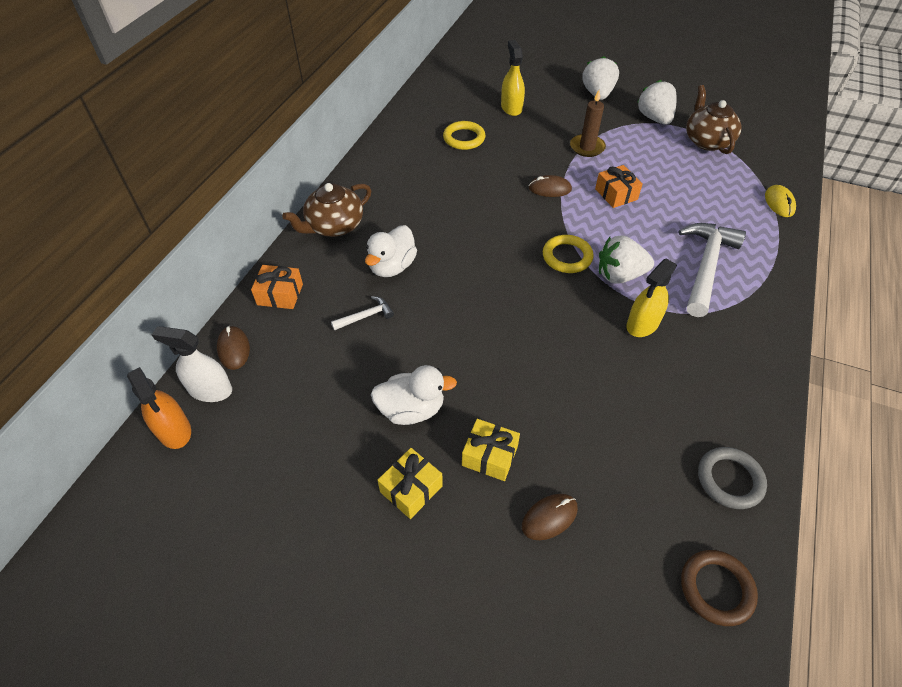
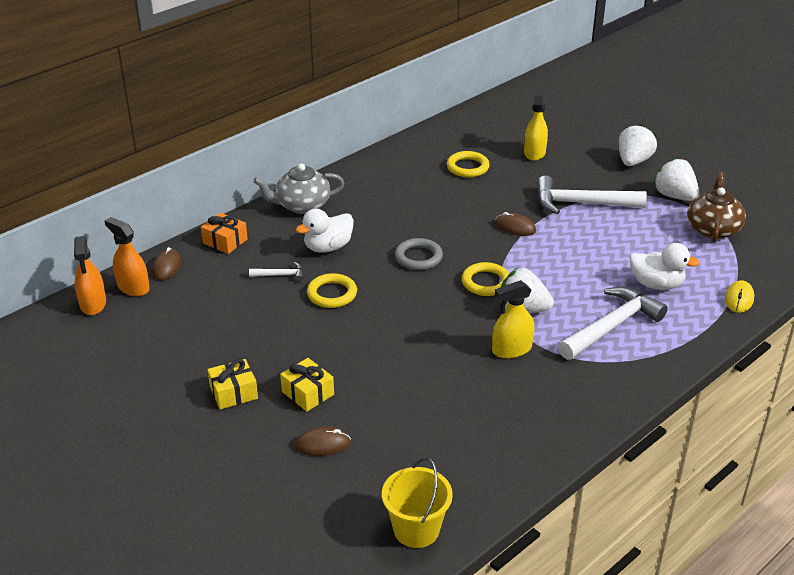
camera: 25 degrees right, 15 degrees down
(210, 390) = (133, 287): white spray bottle -> orange spray bottle
(334, 226) = (302, 205): brown teapot -> grey teapot
(411, 409) = (270, 345): white duck -> white duck (656, 284)
(432, 321) = (332, 294): none -> yellow ring
(587, 147) = (581, 203): brown candle -> white hammer
(616, 194) = (576, 248): orange gift -> none
(654, 118) = (674, 196): white strawberry -> white strawberry turned 45 degrees counterclockwise
(716, 588) = (416, 529): brown ring -> yellow bucket
(729, 480) = (490, 472): grey ring -> grey ring (418, 257)

